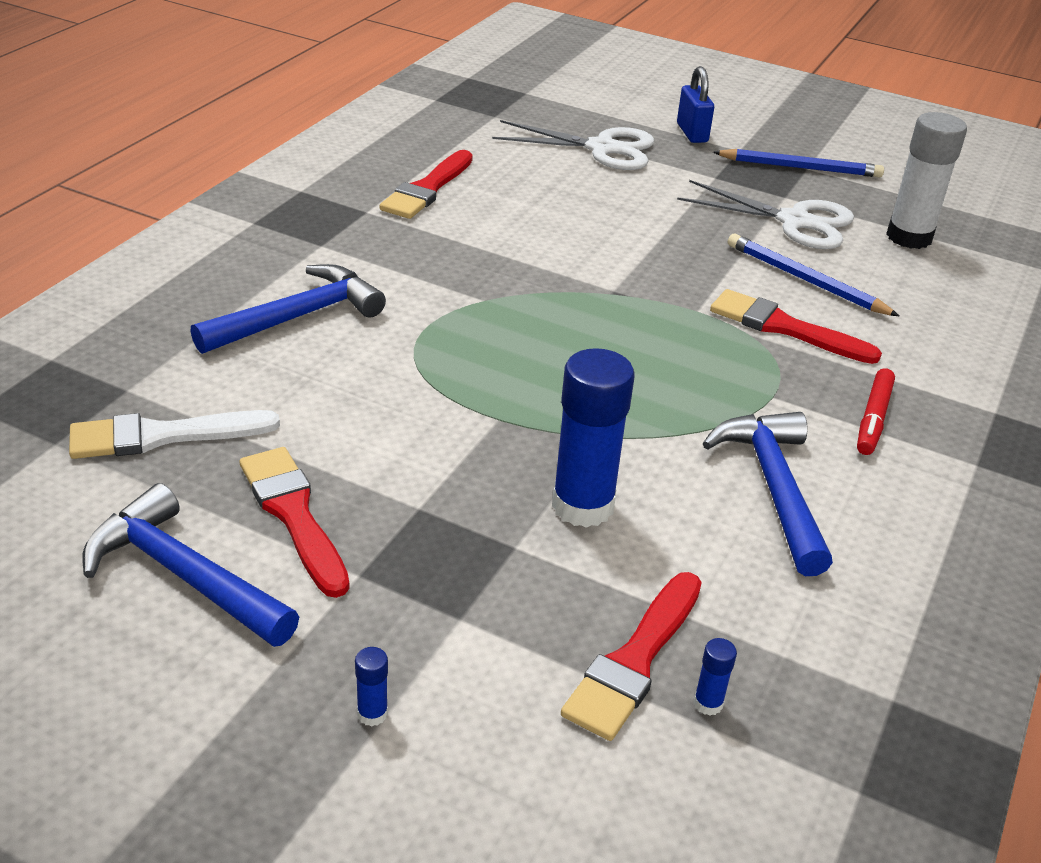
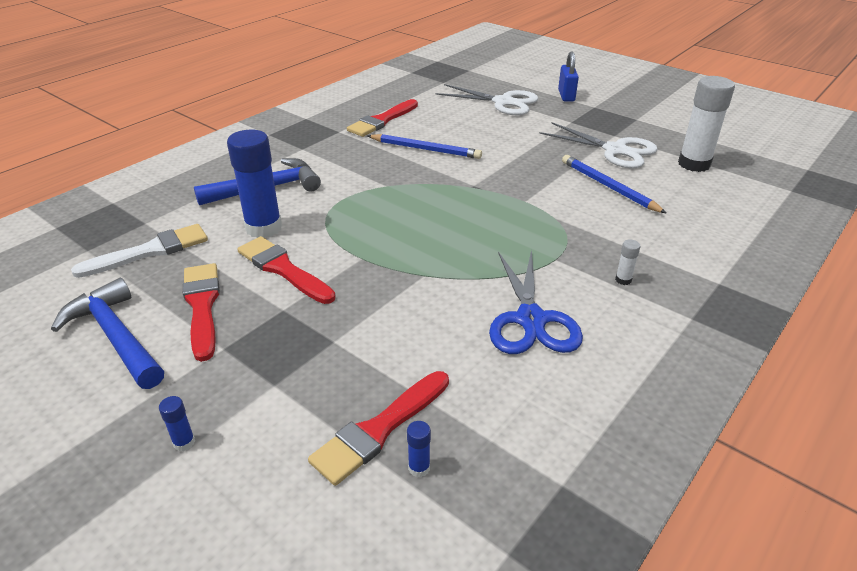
camera: 15 degrees right, 0 degrees up
(162, 436) = (150, 251): white brush -> white brush turned 150 degrees clockwise
(583, 506) = (391, 319): blue glue stick -> blue glue stick (264, 228)
(773, 487) = (531, 320): blue hammer -> blue scissors
(784, 328) = (581, 215): red brush -> red brush (283, 269)
(800, 168) = (632, 118): blue pencil -> blue pencil (425, 149)
(873, 419) = (623, 280): red marker -> white glue stick

